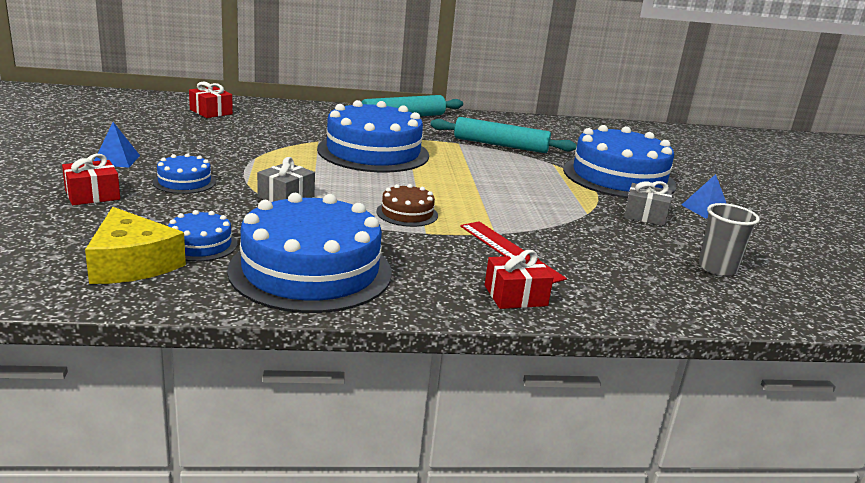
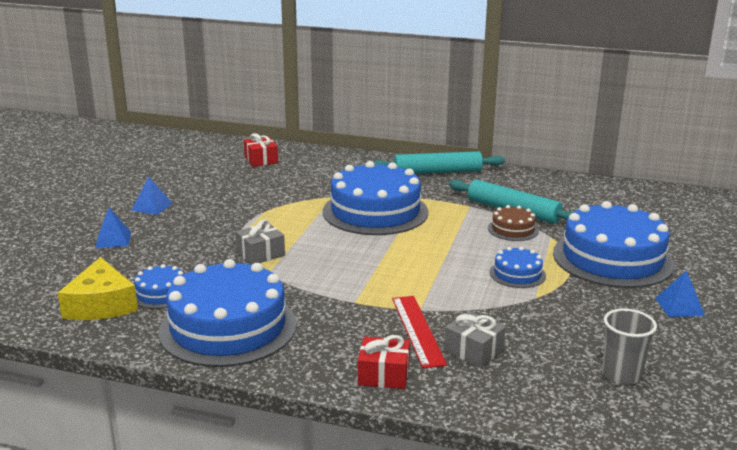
camera: 25 degrees right, 0 degrees up
(92, 195) = (113, 239): red gift -> blue pyramid
(184, 182) = (189, 232): blue cake -> blue cake (517, 274)
(407, 213) = (354, 280): brown cake -> brown cake (513, 229)
(645, 215) = (598, 306): grey gift -> grey gift (473, 350)

